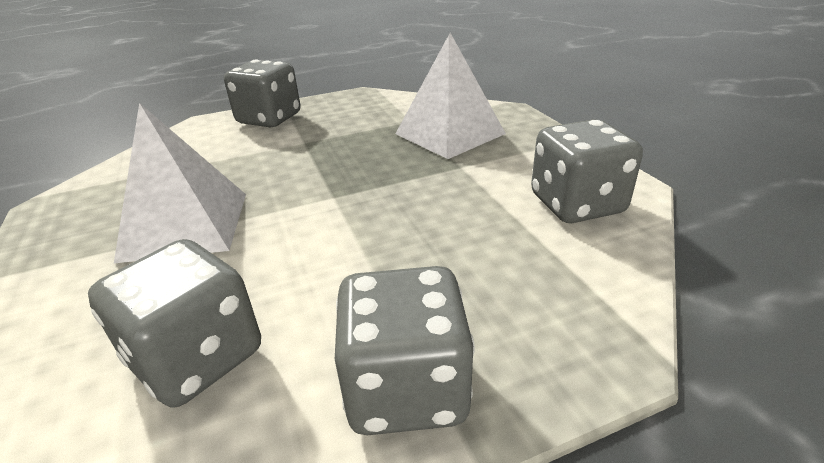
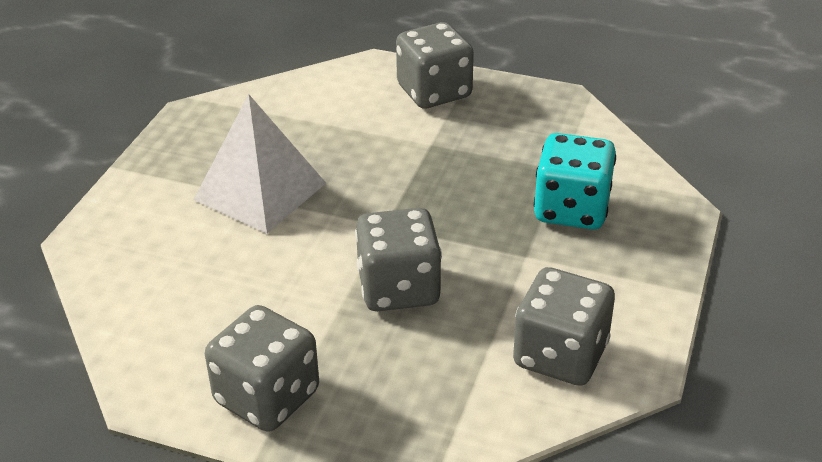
camera: 40 degrees right, 5 degrees up
(197, 357) = (184, 304): grey dice -> grey dice (398, 288)
(449, 133) = (571, 209): white pyramid -> turquoise dice

